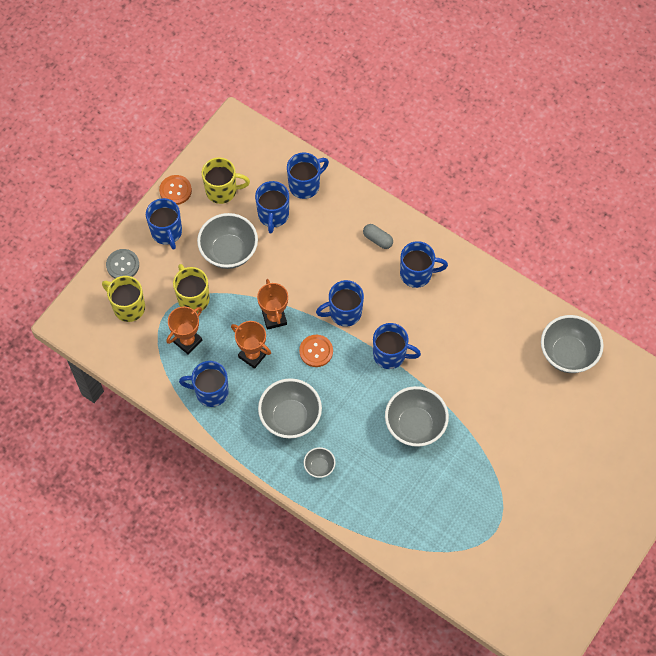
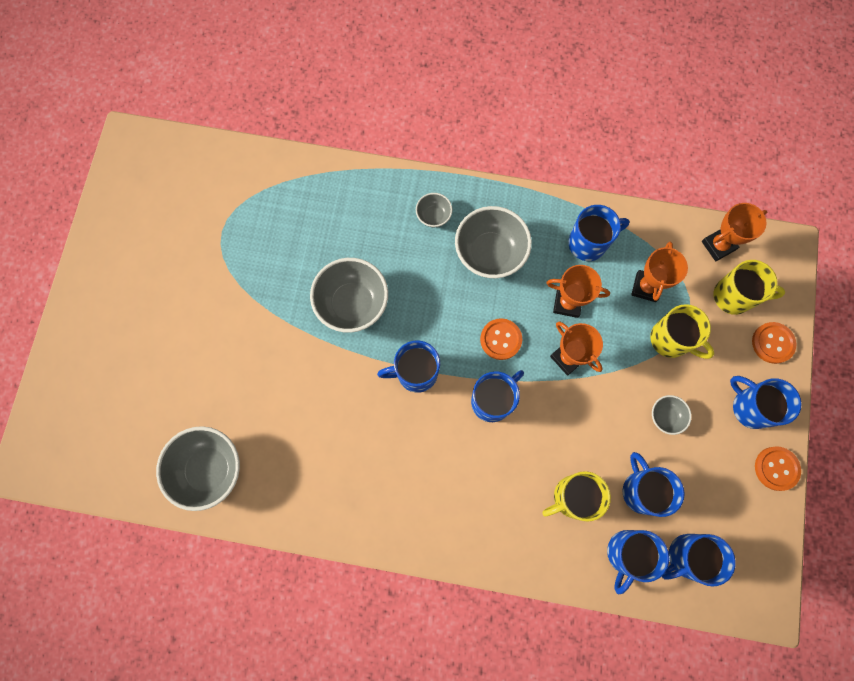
camera: 155 degrees right, 10 degrees up
(114, 347) = (718, 245): none -> orange trophy
(122, 265) = (772, 343): grey button -> orange button
(222, 191) = (721, 495): yellow mug -> yellow mug (572, 497)
(229, 251) = (665, 417): grey bowl -> grey bowl, size x0.50
(377, 239) = (499, 518): grey capsule -> none
(417, 274) = (430, 492): blue mug -> blue mug (687, 556)

